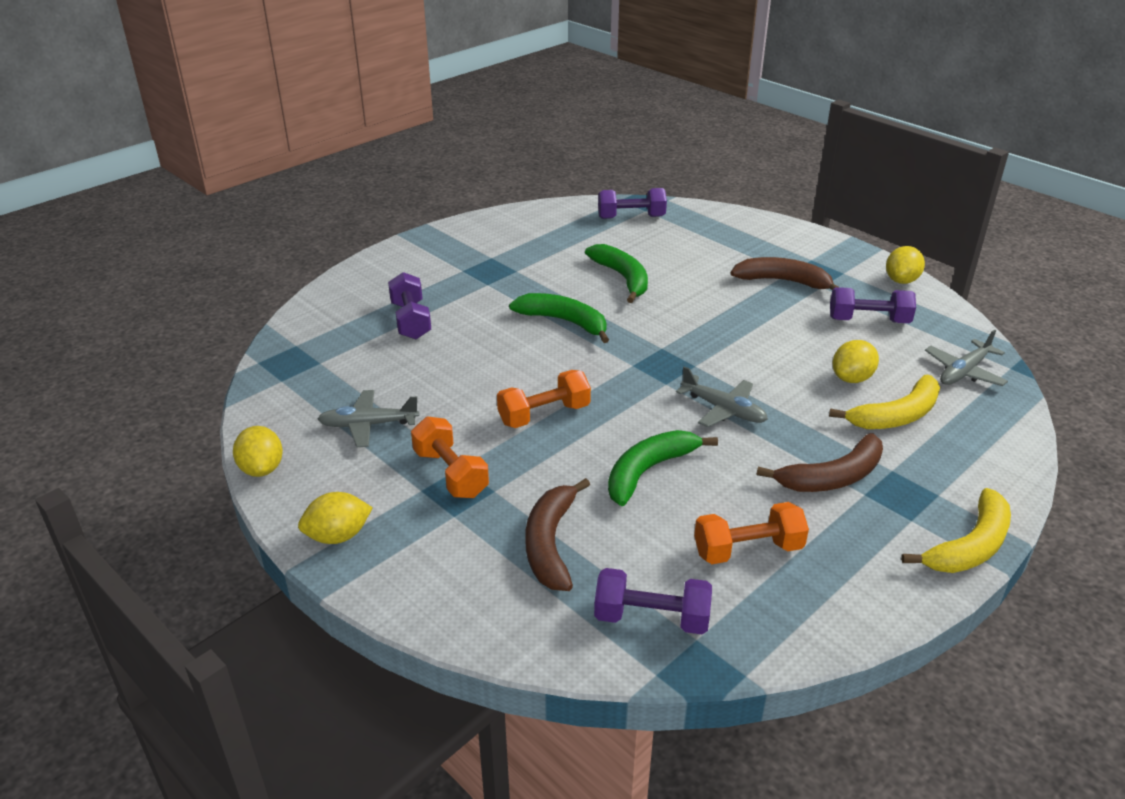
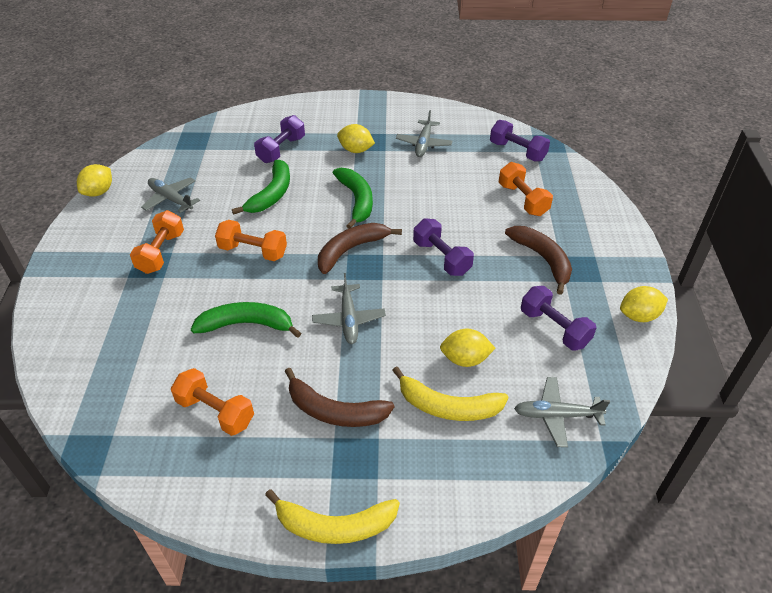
camera: 45 degrees right, 10 degrees up
(338, 536) = (72, 250): yellow lemon -> yellow lemon (356, 150)
(542, 249) = (424, 144): none -> grey plane
(550, 543) = (140, 326): brown banana -> brown banana (351, 250)
(623, 278) = (438, 192): green banana -> green banana (271, 194)
(651, 618) = (113, 405): purple dumbbell -> purple dumbbell (441, 258)
(697, 249) = (522, 200): none -> orange dumbbell

